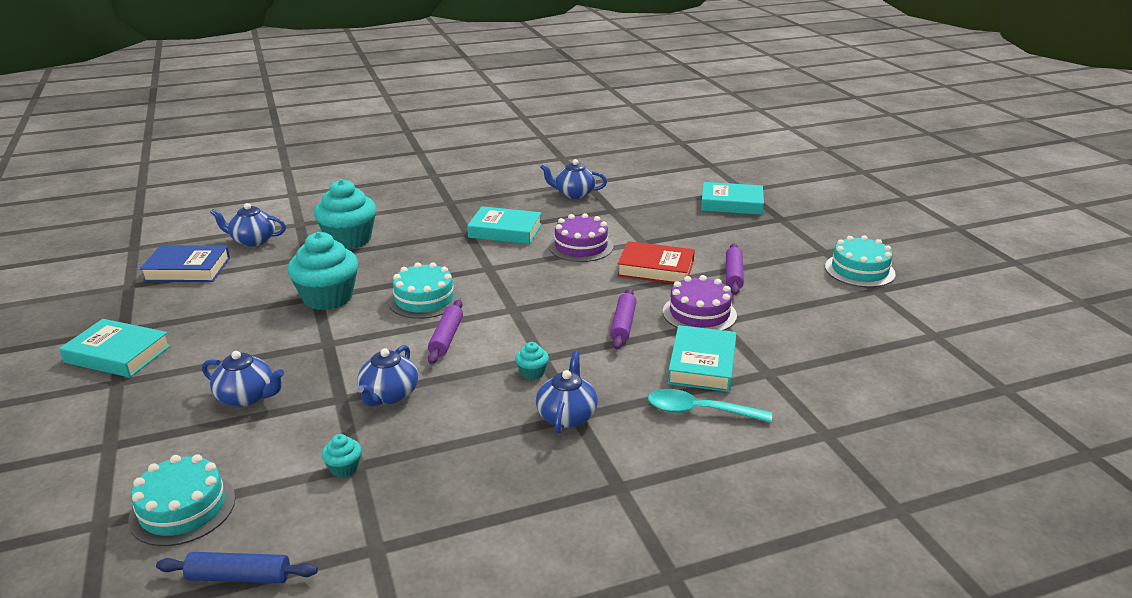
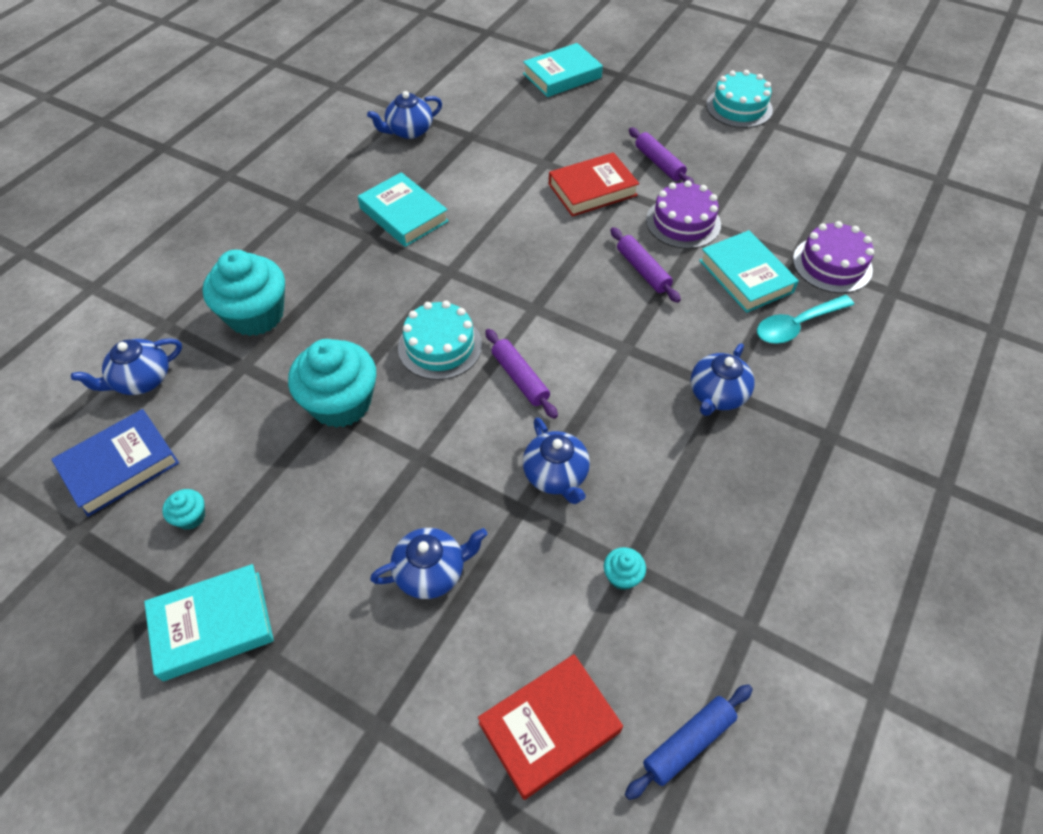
camera: 40 degrees left, 25 degrees up
(182, 509) = (549, 727): turquoise cake -> red book
(505, 231) = (404, 215): turquoise book -> turquoise book turned 75 degrees clockwise
(532, 372) = (637, 368): turquoise cupcake -> turquoise cupcake (190, 517)
(567, 416) = (717, 395): blue teapot -> blue teapot turned 120 degrees counterclockwise
(581, 246) = (499, 197): purple cake -> purple cake (832, 264)

